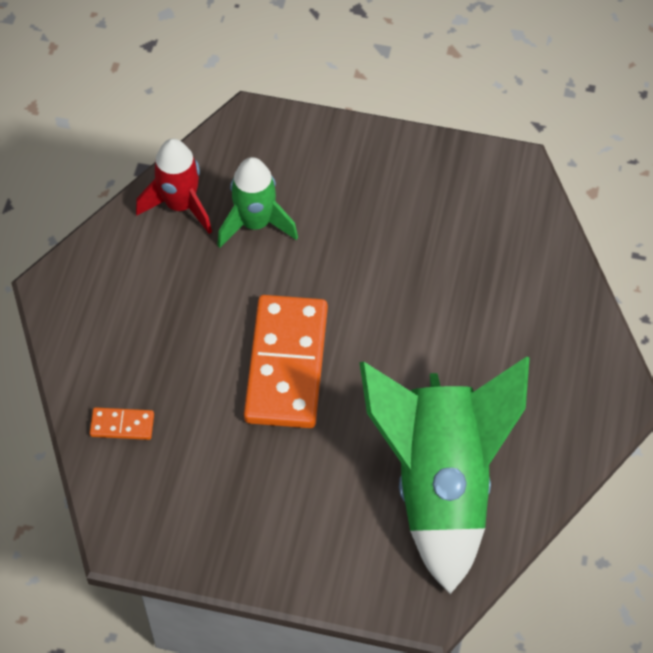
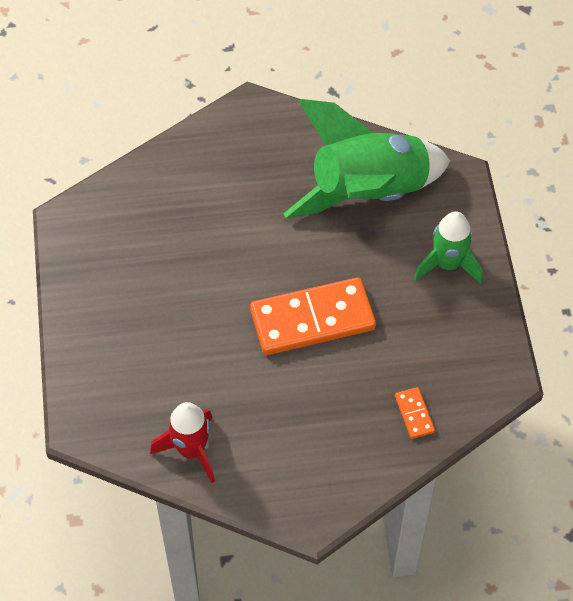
camera: 110 degrees left, 0 degrees up
(255, 223) = (189, 386): green rocket -> green rocket (448, 264)

